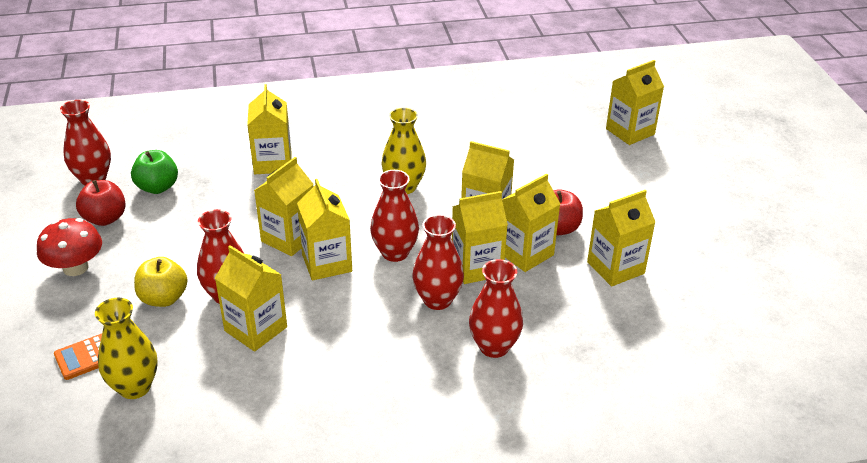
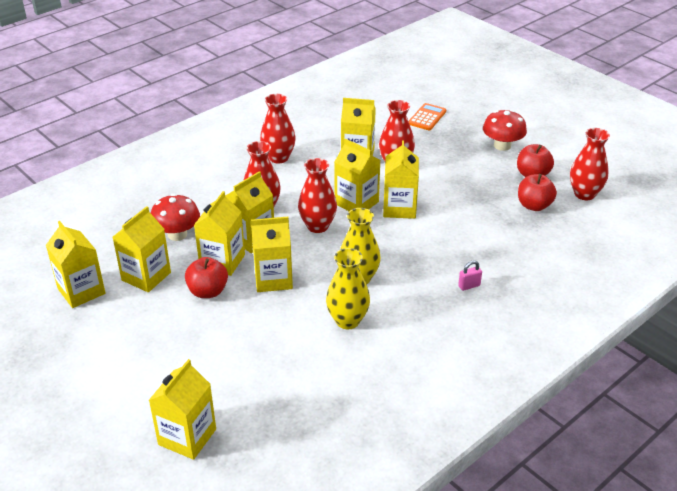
camera: 150 degrees right, 0 degrees up
(135, 387) = (387, 114): yellow vase -> yellow vase (347, 321)
(157, 187) = (534, 206): green apple -> red apple
(163, 298) = (429, 150): yellow apple -> none
(273, 162) = (483, 257): yellow carton -> yellow carton (81, 291)
(316, 146) = (469, 286): none -> pink padlock
(494, 347) = (206, 196): red vase -> red vase (278, 158)
(558, 305) = (177, 234): none -> red mushroom

